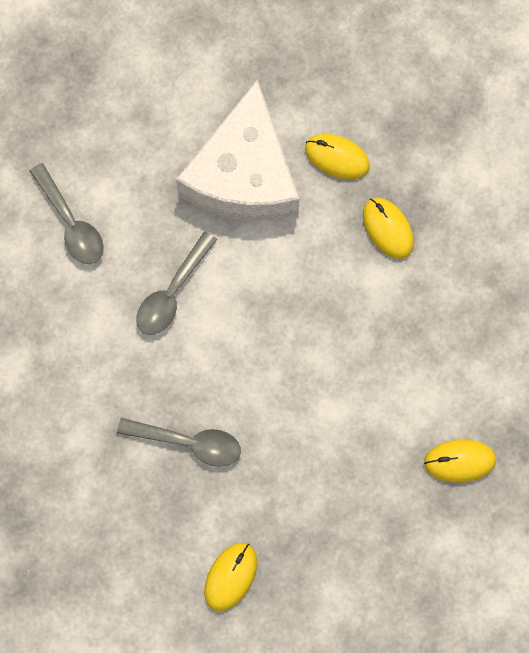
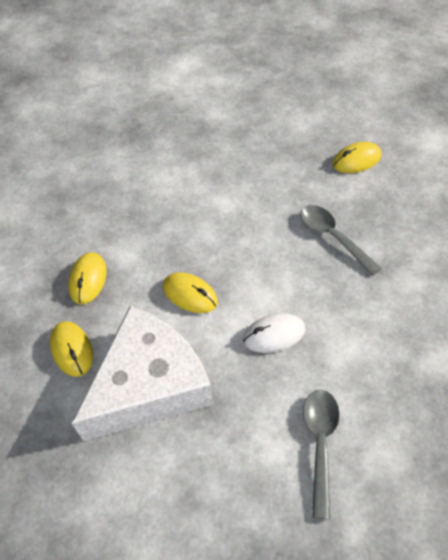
camera: 140 degrees left, 20 degrees down
(172, 292) = (274, 335): grey spoon -> white mouse
(459, 461) = (174, 141): yellow mouse -> yellow mouse (190, 294)

